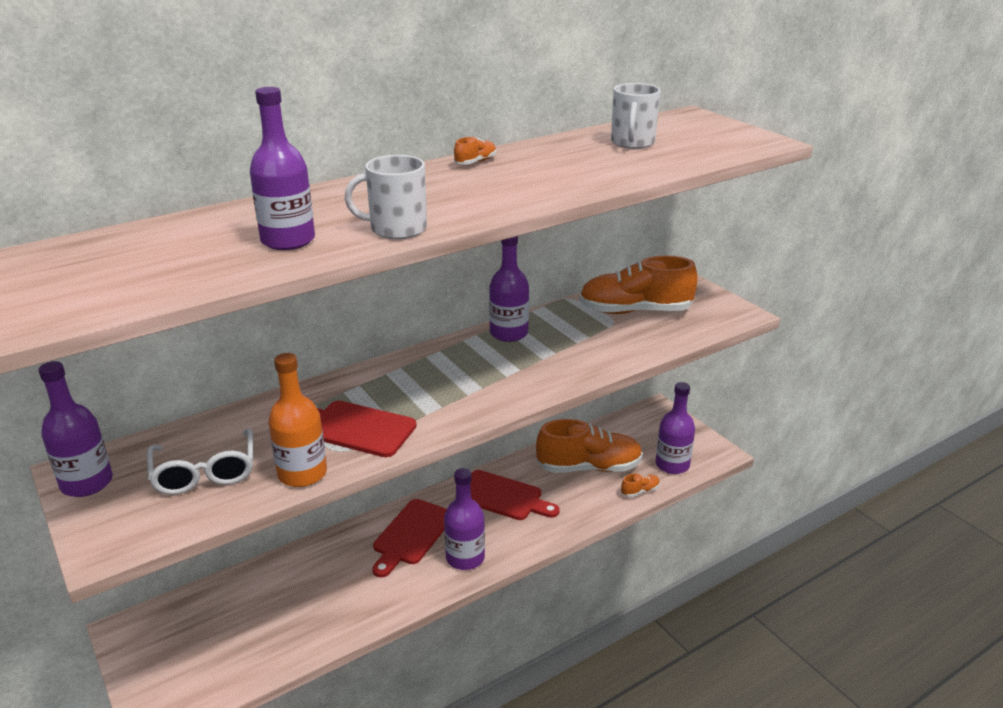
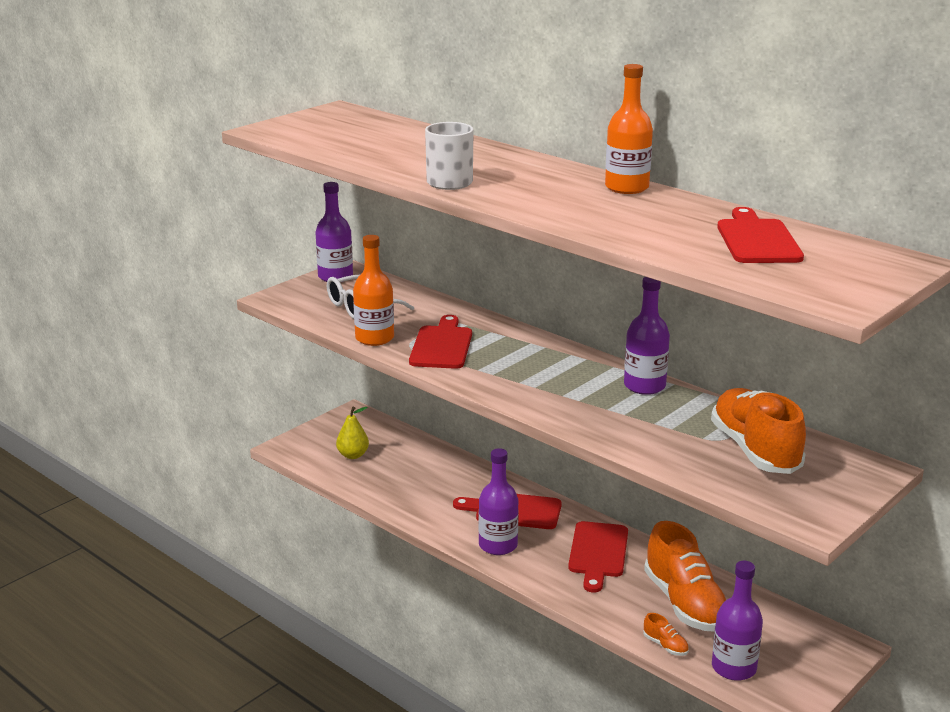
camera: 75 degrees right, 5 degrees down
(224, 645) = (353, 455): none -> yellow pear
(288, 240) = (408, 158): purple bottle -> none
(475, 162) = (626, 187): orange shoe -> orange bottle
(632, 143) = (757, 240): white mug -> red cutting board

